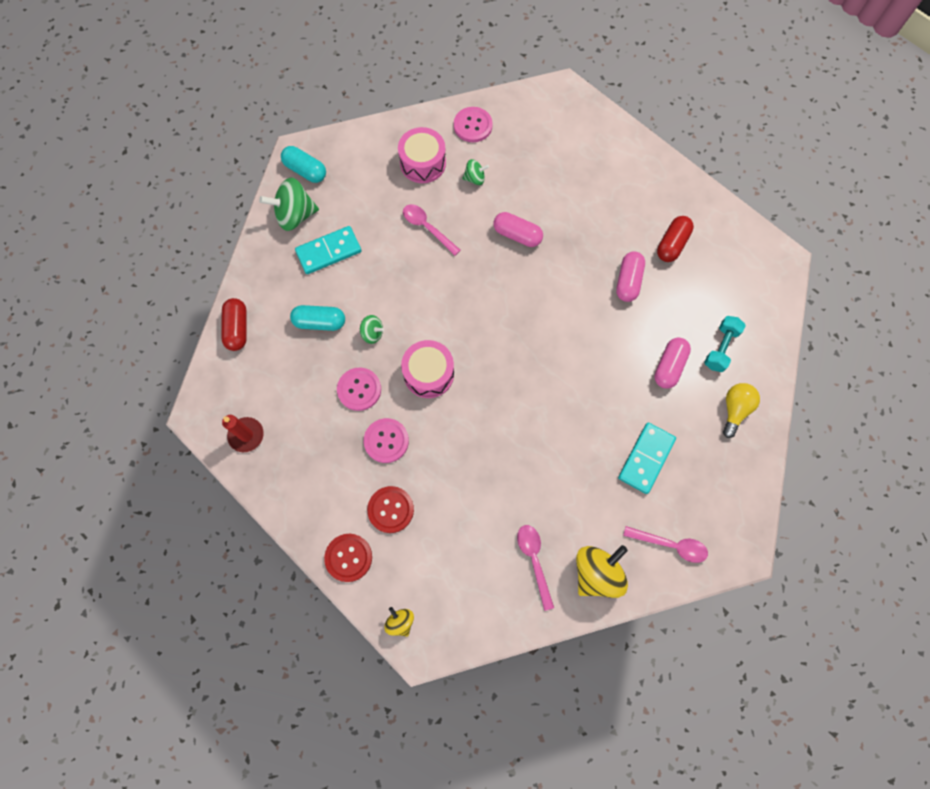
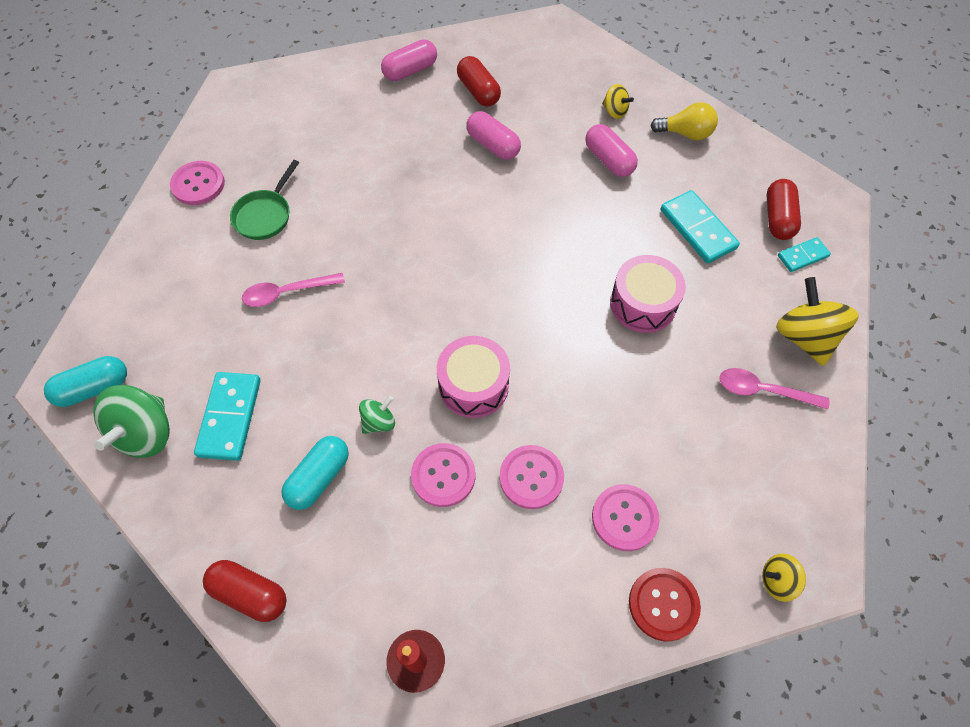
camera: 60 degrees left, 10 degrees down
(390, 509) = (624, 518): red button -> pink button
(423, 163) = (200, 255): pink drum -> pink drum (643, 303)
(475, 178) = (265, 215): green spinning top -> green pan
(517, 235) = (366, 211): pink capsule -> pink capsule (410, 71)
(671, 545) = (802, 256): pink spoon -> turquoise domino
(695, 513) = (778, 218): none -> red capsule
(720, 348) = (614, 111): turquoise dumbbell -> yellow spinning top
(735, 410) = (685, 133): yellow light bulb -> yellow light bulb turned 135 degrees clockwise

